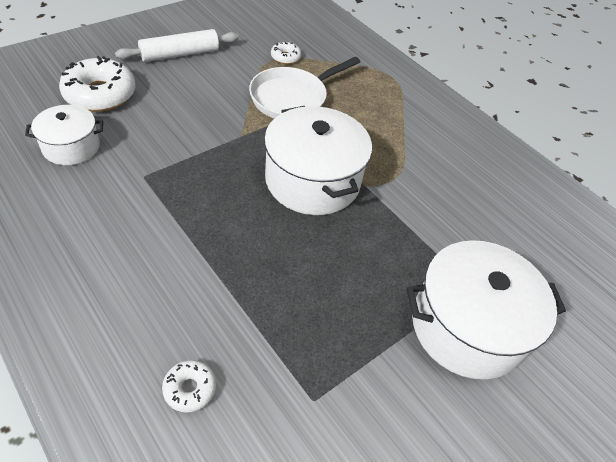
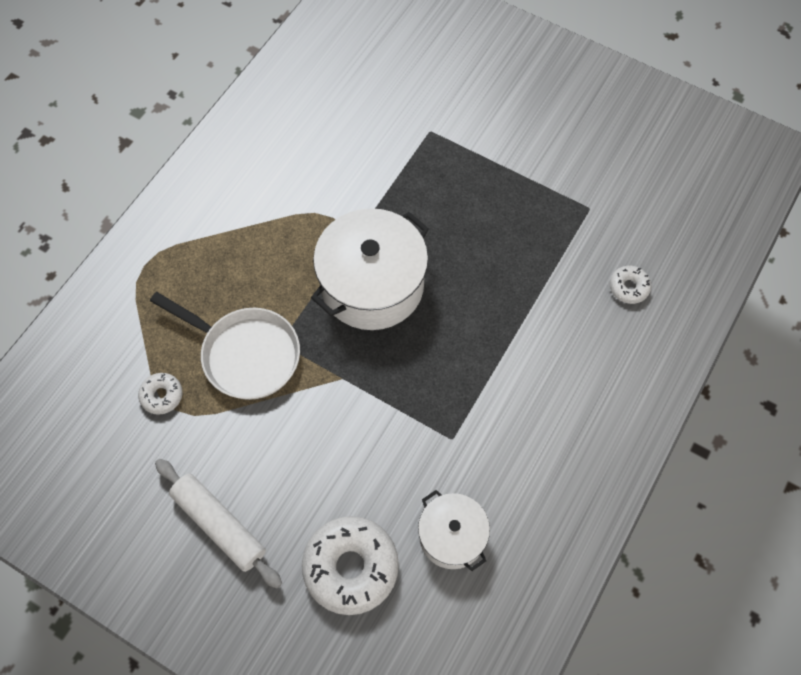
camera: 105 degrees left, 15 degrees up
(467, 326) = (471, 127): white pot -> none

